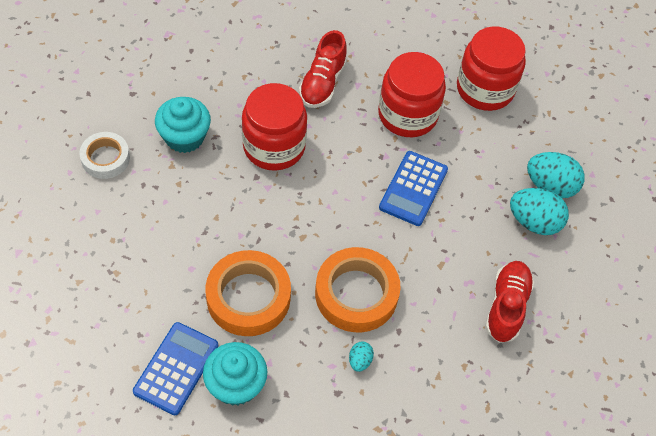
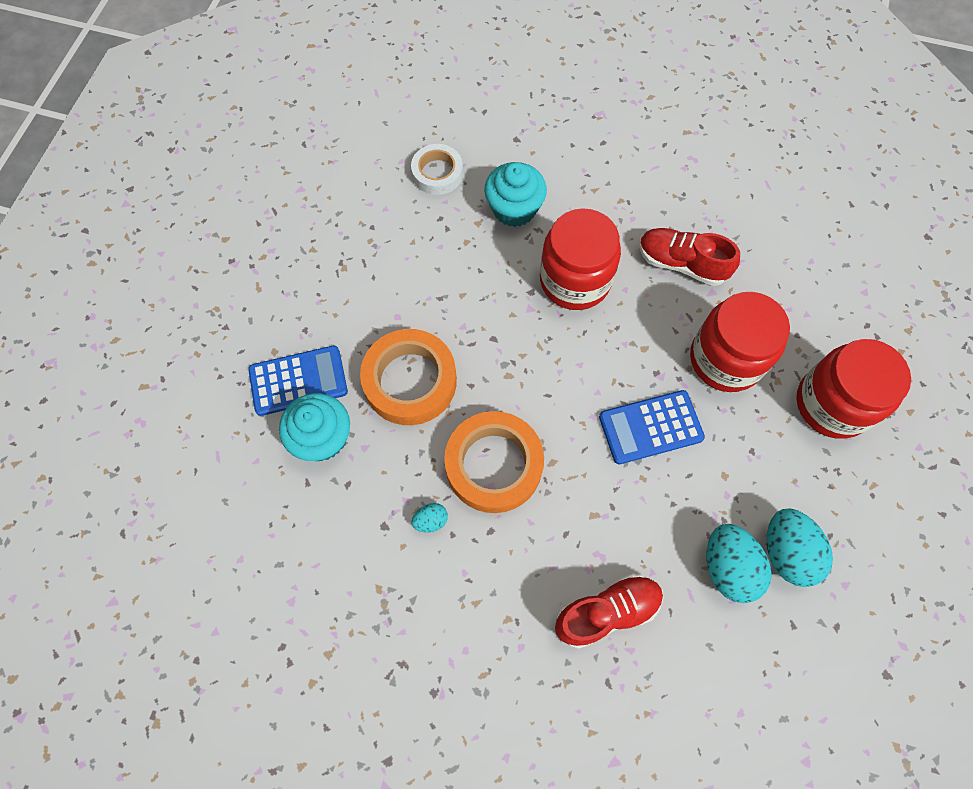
camera: 55 degrees right, 10 degrees up
(322, 83) = (681, 263): red shoe -> red shoe turned 45 degrees clockwise

